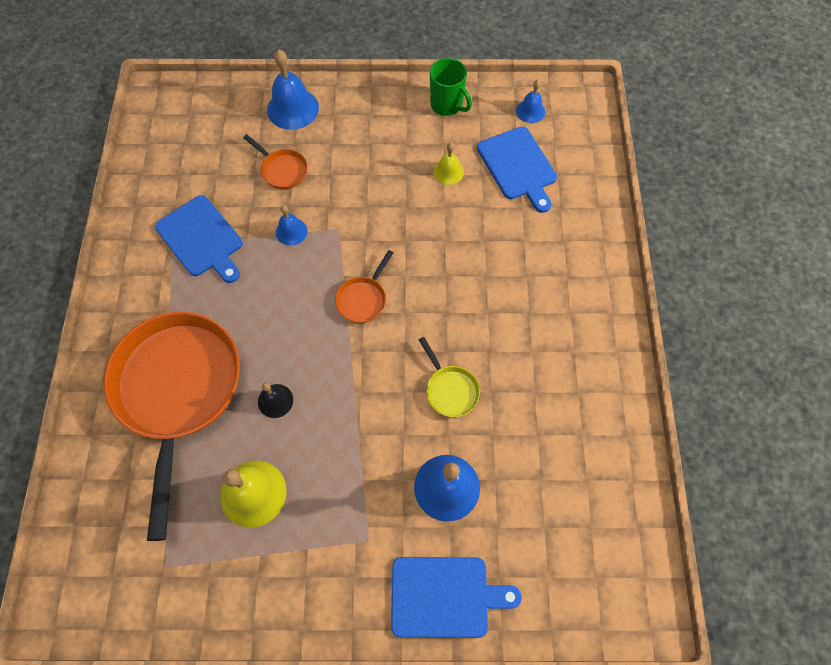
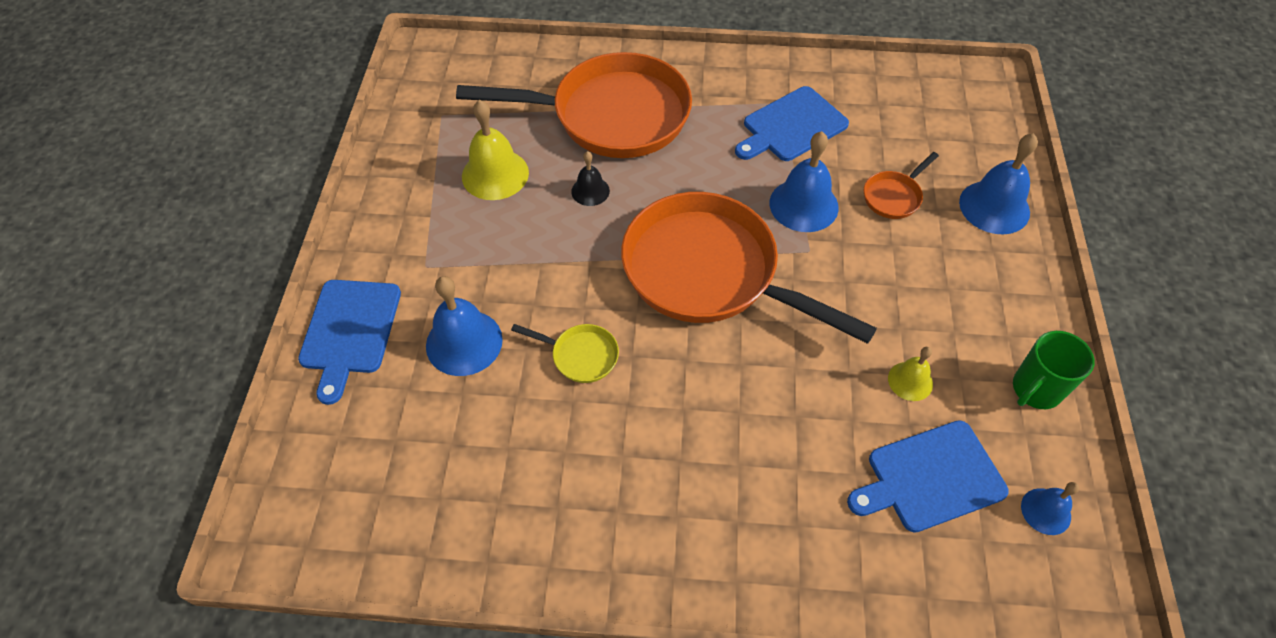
camera: 95 degrees right, 10 degrees down
(291, 231) = (803, 205): blue bell -> blue bell, size x1.77
(363, 299) = (709, 273): orange pan -> orange pan, size x2.49
(450, 390) = (581, 355): yellow pan -> yellow pan turned 135 degrees counterclockwise

